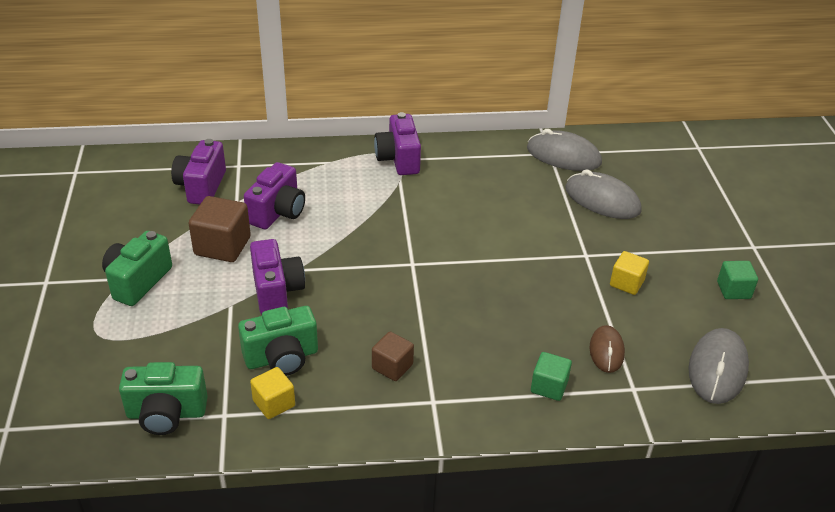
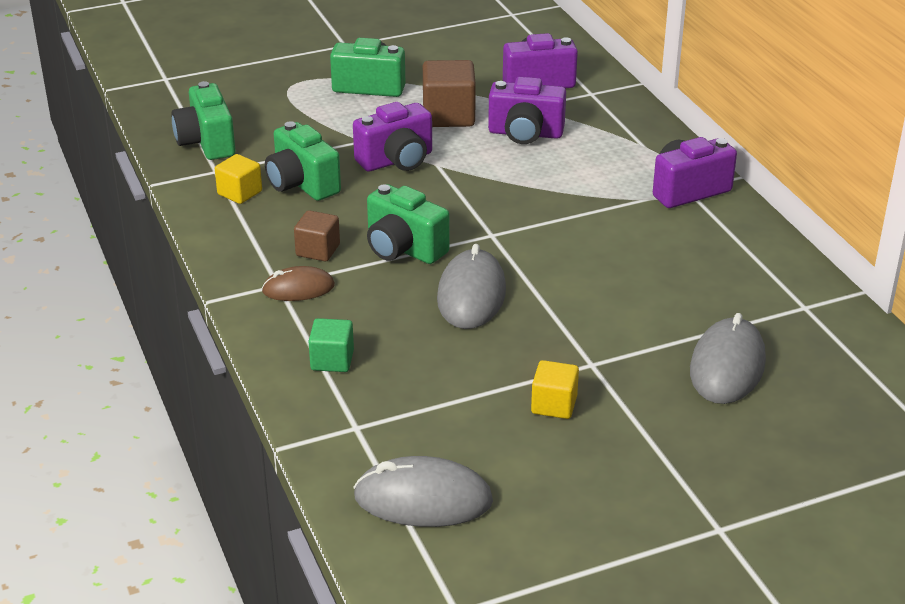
camera: 75 degrees right, 5 degrees down
(412, 315) = (403, 249): none -> green camera
(563, 156) = (808, 320): grey mouse -> grey mouse (471, 295)
(606, 351) = (412, 399): brown mouse -> brown mouse (298, 288)
(733, 290) = (598, 510): green cube -> none

